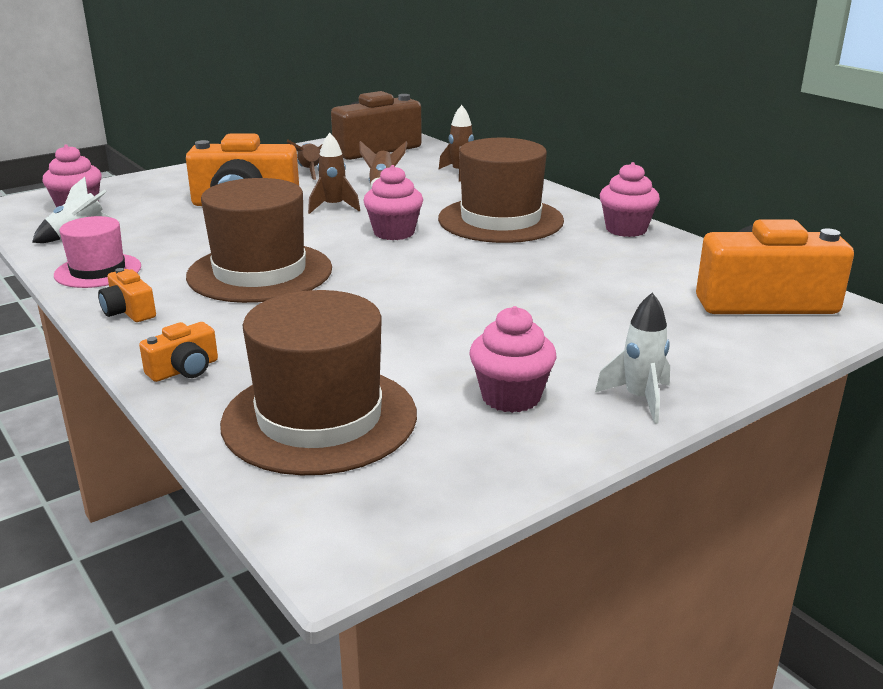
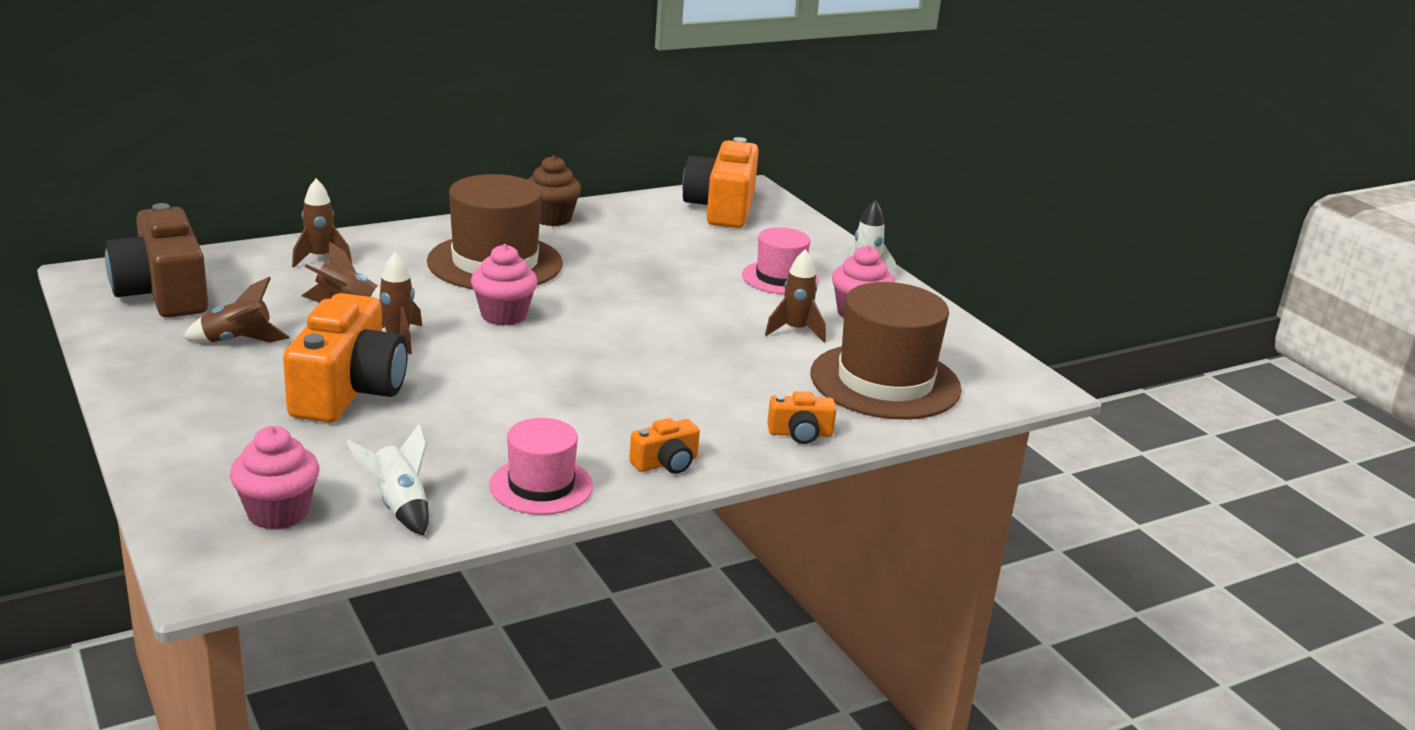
camera: 85 degrees left, 0 degrees up
(184, 370) = (800, 434): orange camera -> orange camera turned 120 degrees clockwise
(260, 272) = (586, 391): brown hat -> none
(434, 358) = (795, 331): none -> brown rocket
(580, 343) = (780, 278): none -> pink hat
(626, 229) = (551, 218): pink cupcake -> brown cupcake

